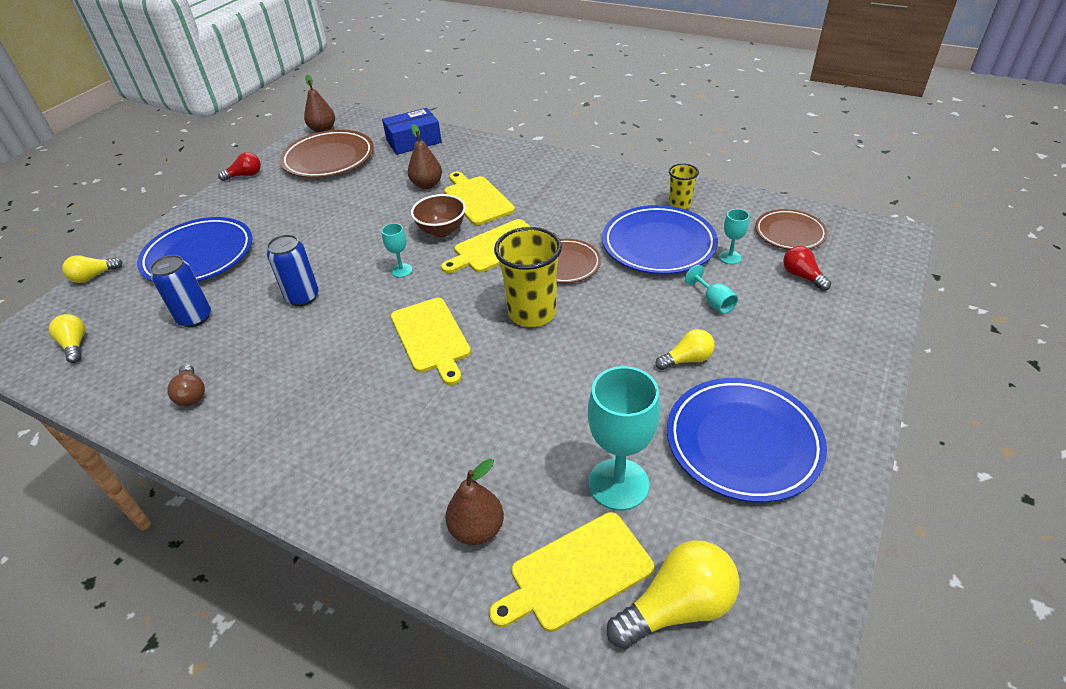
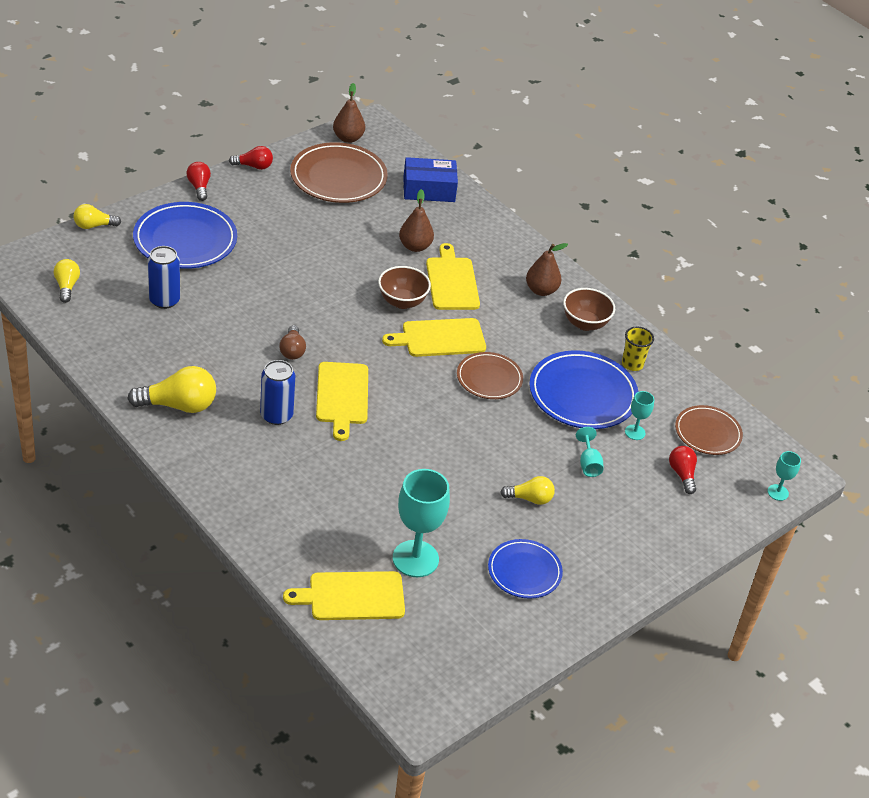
camera: 15 degrees right, 0 degrees up
(192, 394) = (143, 365): brown light bulb -> brown light bulb (292, 350)
(197, 208) = (199, 187): none -> red light bulb
(302, 297) = (256, 317): blue can -> blue can (276, 415)
(401, 270) = (348, 326): turquoise goblet -> turquoise goblet (778, 492)
(477, 529) = (302, 544): brown pear -> brown pear (541, 290)
(532, 313) = (434, 410): yellow cup -> none
(615, 189) = (585, 323): none -> brown bowl
(677, 607) = (403, 641): yellow light bulb -> yellow light bulb (179, 405)
(743, 442) = (524, 571): blue plate -> blue plate, size x0.61

